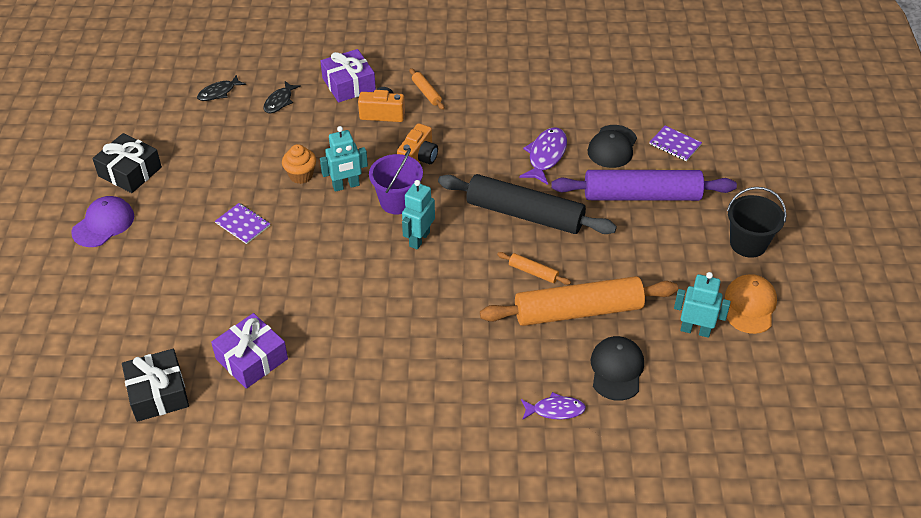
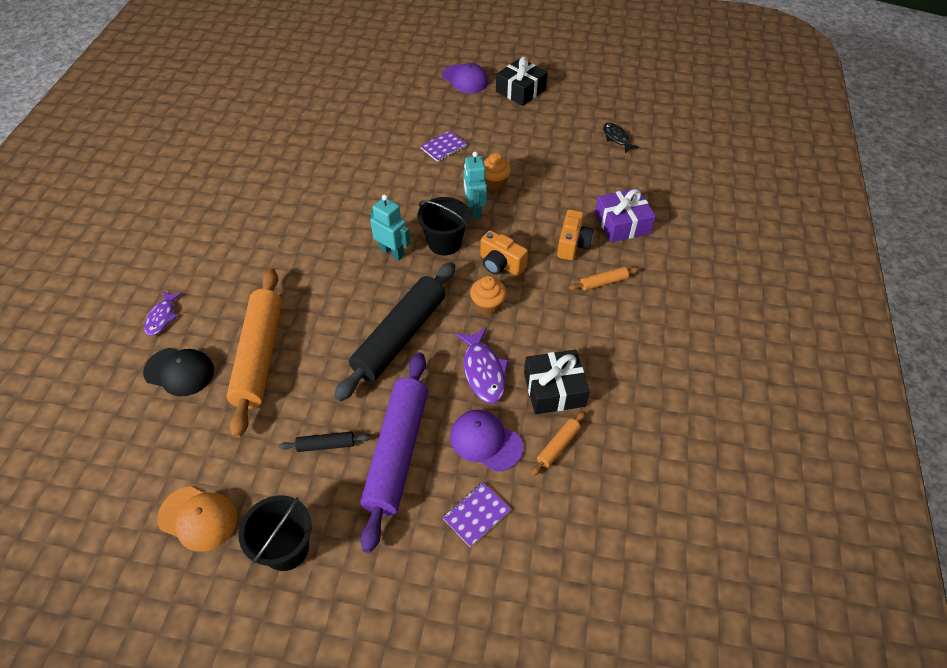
camera: 100 degrees right, 5 degrees up
(158, 393) = (293, 104): black gift -> black gift (554, 389)
(252, 359) = (302, 147): purple gift -> none
(279, 101) = (600, 175): black fish -> none
(397, 201) = (444, 243): purple bucket -> black bucket
(472, 161) = (488, 305): none -> orange cupcake
(533, 272) = (321, 329): orange rolling pin -> orange rolling pin (558, 446)
(546, 156) = (483, 371): purple fish -> purple fish turned 45 degrees clockwise
(612, 147) = (485, 441): black cap -> purple cap
(652, 240) = (326, 445): none -> black rolling pin
(695, 330) = (192, 452): turquoise robot -> none

